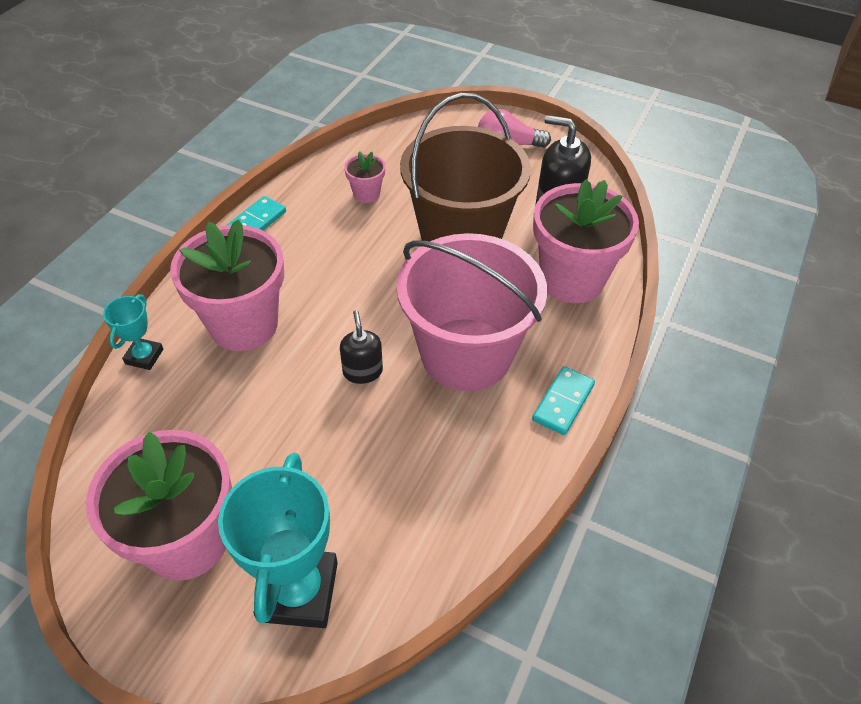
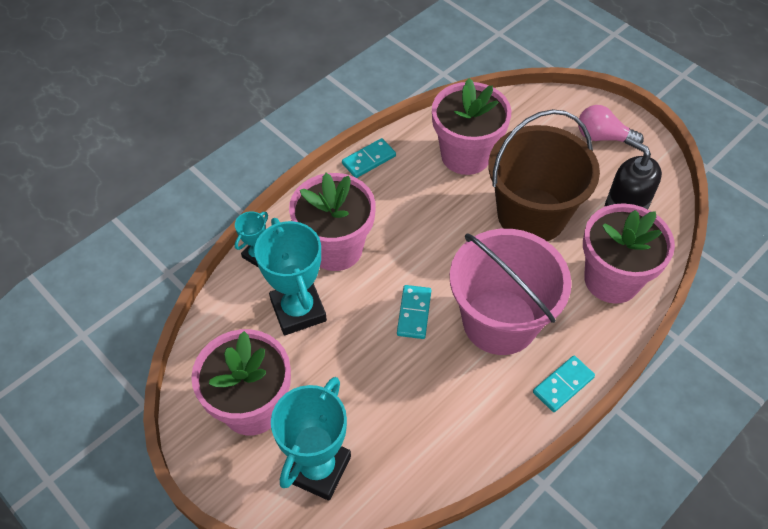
camera: 20 degrees right, 5 degrees up
(216, 406) = (298, 310): none -> turquoise trophy
(362, 371) = (414, 313): black soap dispenser -> turquoise domino
(366, 194) = (465, 155): pink flower pot -> pink flower pot, size x2.19

